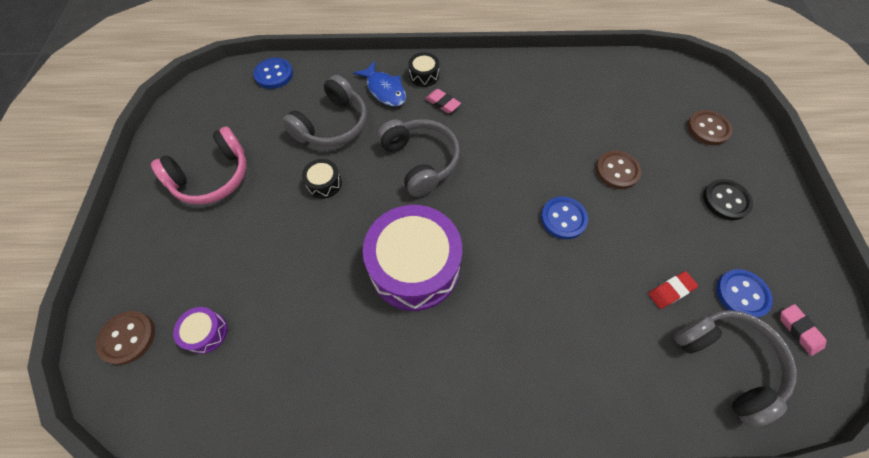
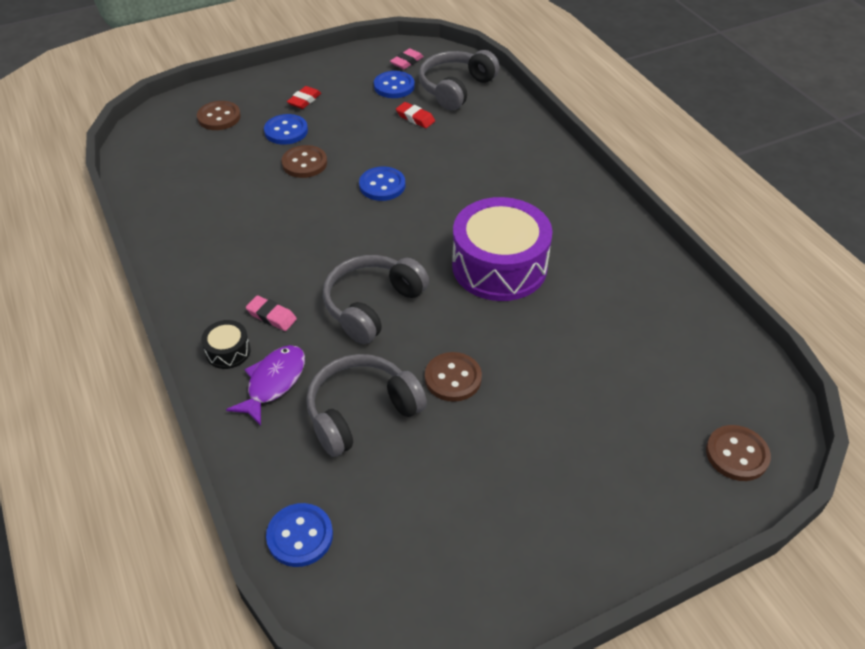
camera: 115 degrees left, 15 degrees down
(206, 332) = (677, 390): purple drum -> none
(213, 177) = (515, 502): pink headphones -> none
(324, 183) = (453, 378): black drum -> brown button
(332, 125) = (361, 412): grey headphones -> grey headphones turned 45 degrees counterclockwise
(385, 90) = (273, 382): blue fish -> purple fish
(442, 103) = (271, 316): pink eraser -> pink eraser turned 75 degrees counterclockwise
(673, 171) = (286, 131): none -> blue button
(725, 200) = (304, 100): black button -> red eraser

